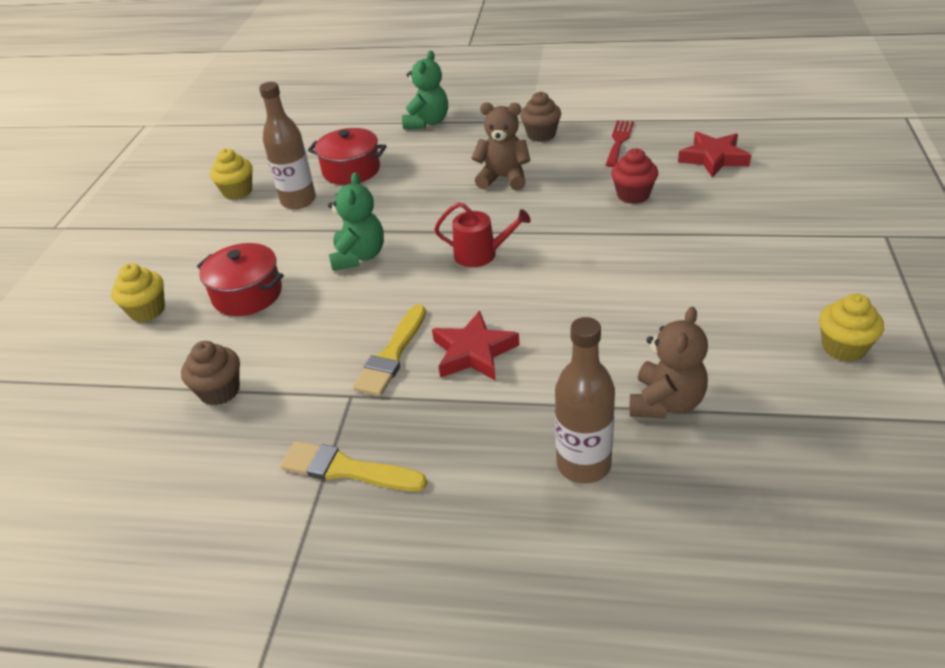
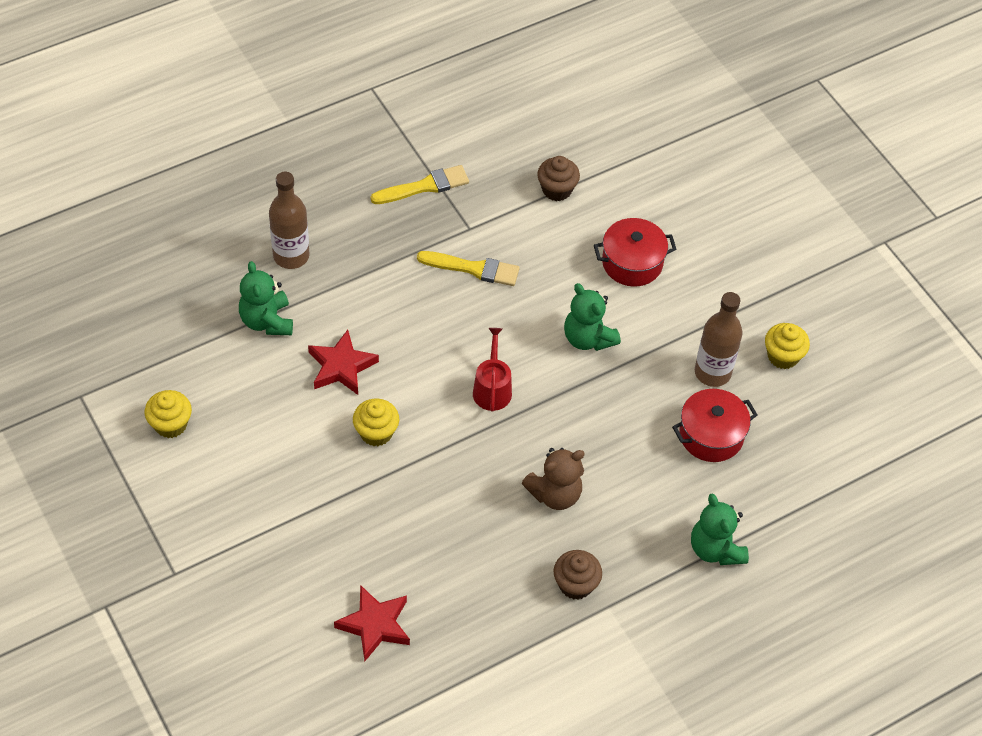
camera: 135 degrees right, 15 degrees up
(147, 310) = (688, 215): yellow cupcake -> yellow cupcake (376, 432)
(392, 354) = (472, 268): yellow brush -> yellow brush turned 120 degrees clockwise
(474, 352) = (419, 297): red star -> red star (341, 367)
(481, 254) = (492, 388): red watering can -> red watering can turned 120 degrees clockwise
(619, 141) = (487, 611): red fork -> none
(633, 195) = (417, 527): red cupcake -> none
(666, 403) = (267, 321): brown teddy bear -> green teddy bear

